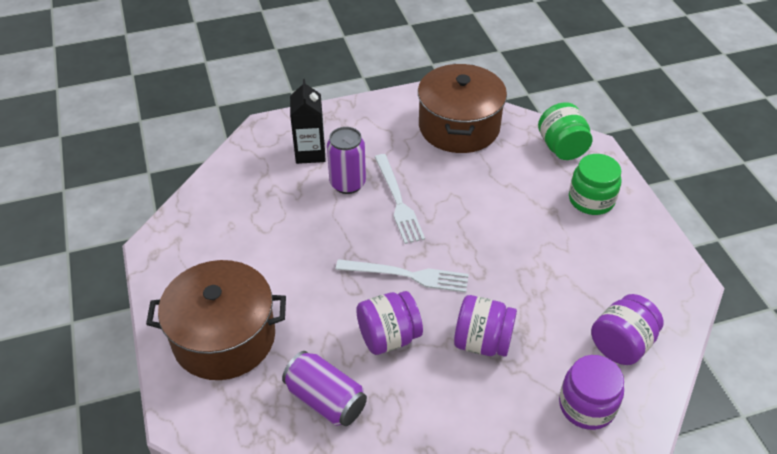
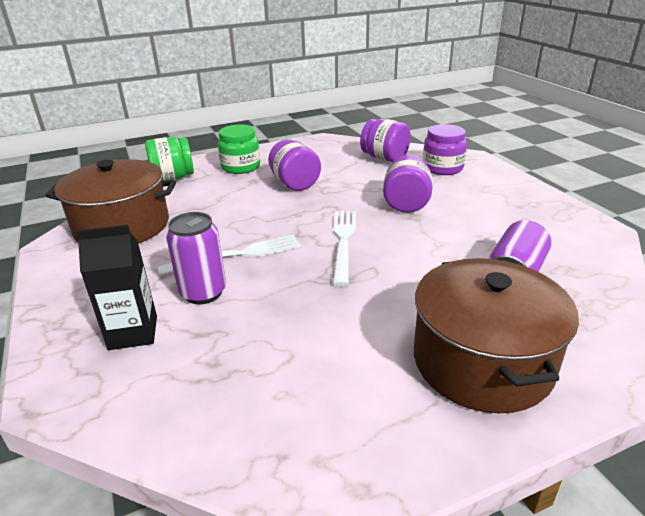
camera: 95 degrees left, 15 degrees down
(388, 337) = (423, 246): purple jar -> purple jar (295, 184)

